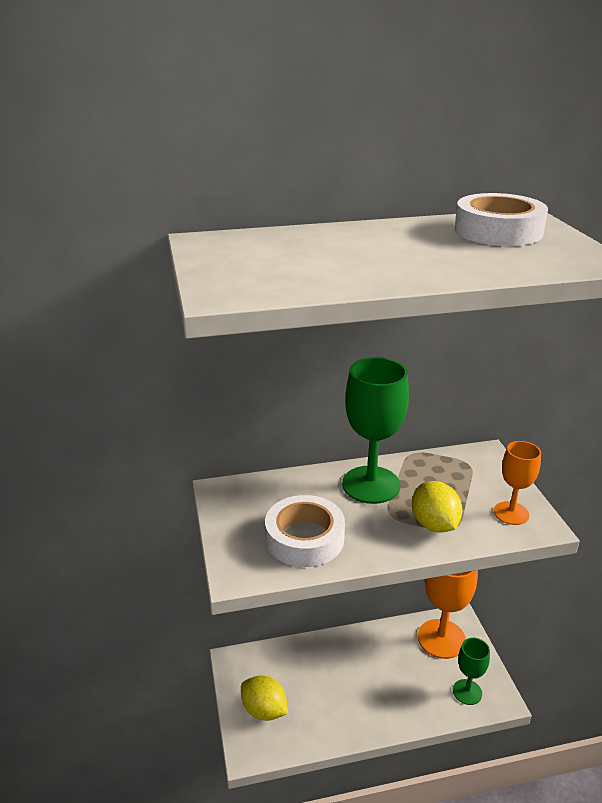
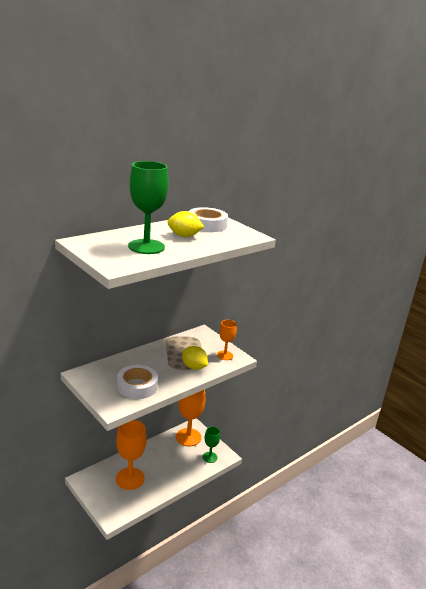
camera: 30 degrees left, 5 degrees down
(264, 710) = (111, 496): yellow lemon -> yellow lemon (184, 236)
(308, 686) = (130, 478): none -> orange goblet
(371, 485) = (155, 356): green goblet -> green goblet (146, 247)

